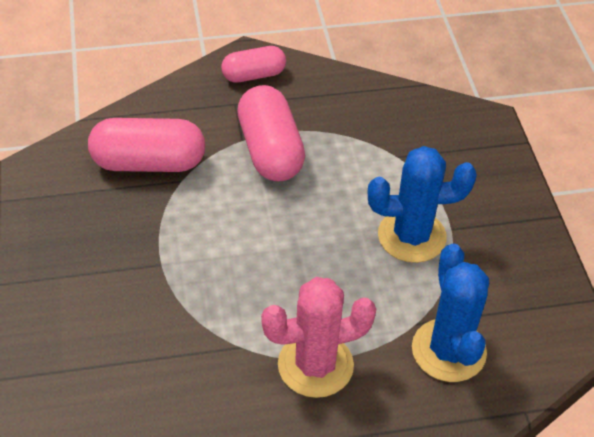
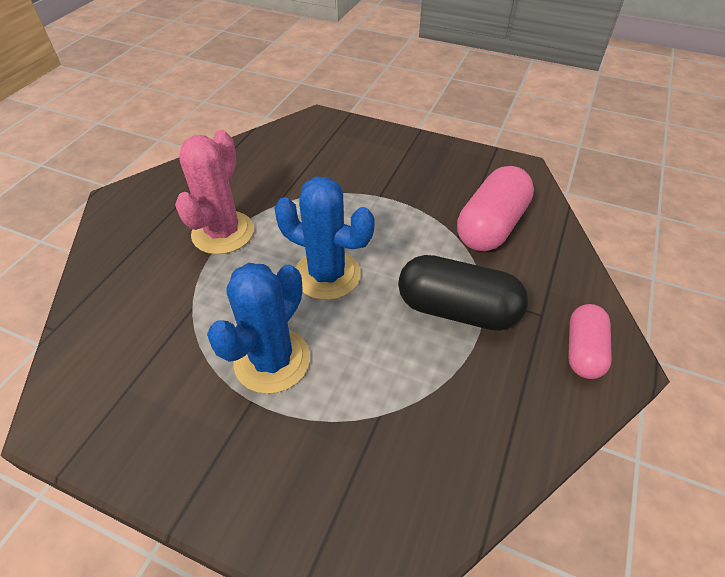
camera: 125 degrees right, 0 degrees up
(270, 150) = (457, 310): pink capsule -> black capsule
(448, 350) = (149, 313): blue cactus -> blue cactus (327, 275)

